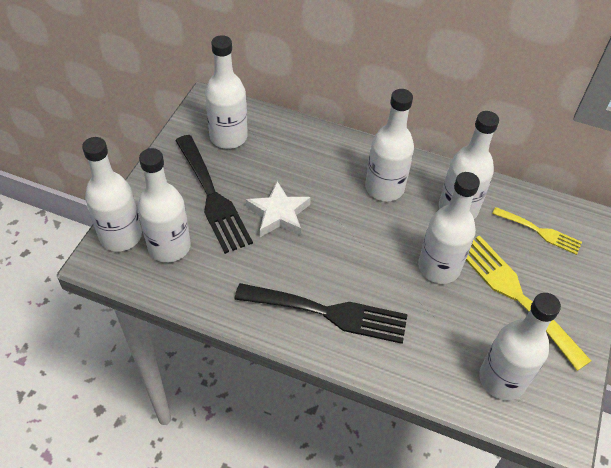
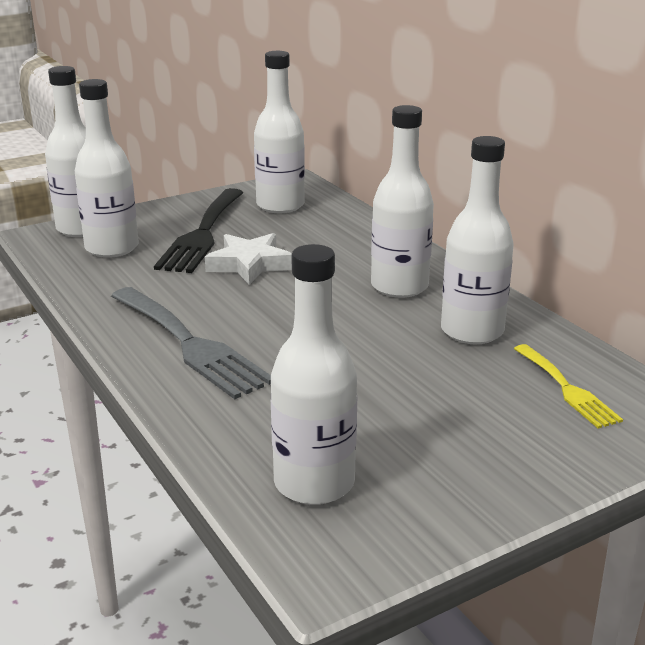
camera: 40 degrees right, 25 degrees down
(329, 313) = (190, 344): black fork -> grey fork
(439, 267) = (374, 363): white bottle -> none
(515, 295) = (446, 424): yellow fork -> none

